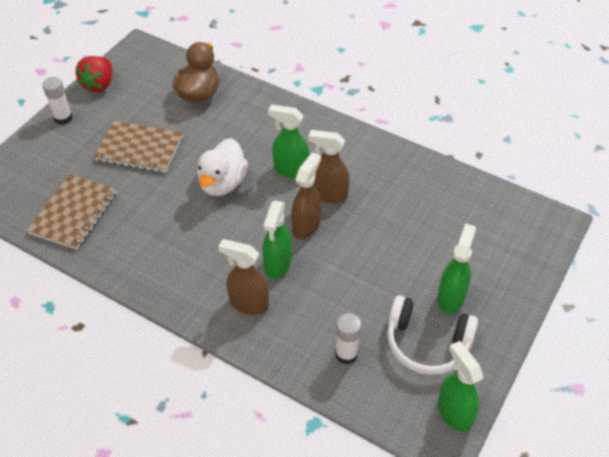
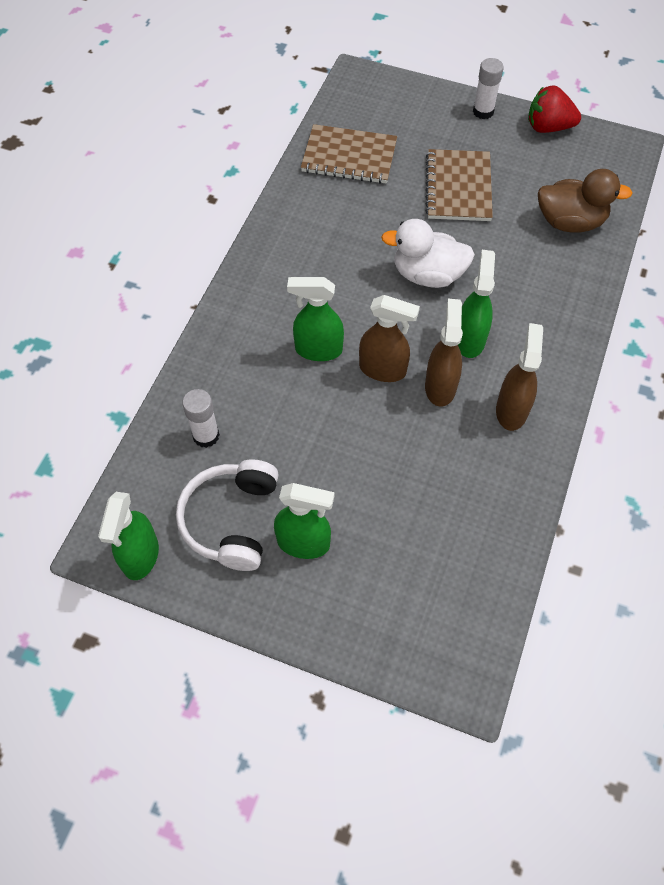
camera: 80 degrees right, 10 degrees up
(248, 303) = (259, 331): brown spray bottle -> brown spray bottle (511, 410)
(454, 412) = (140, 556): green spray bottle -> green spray bottle turned 135 degrees clockwise

